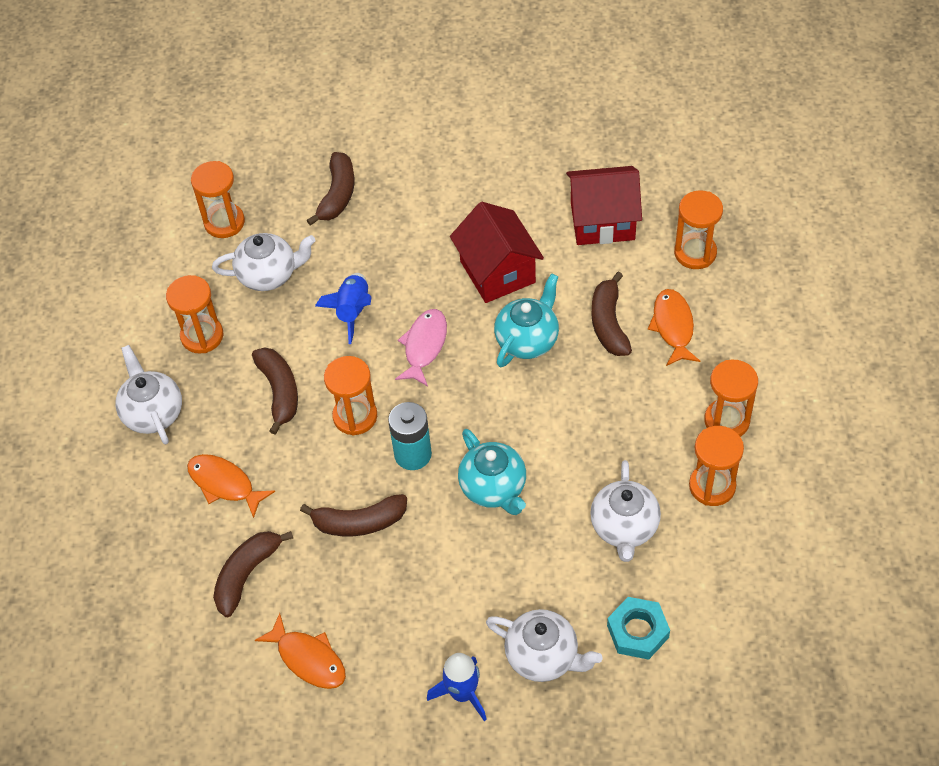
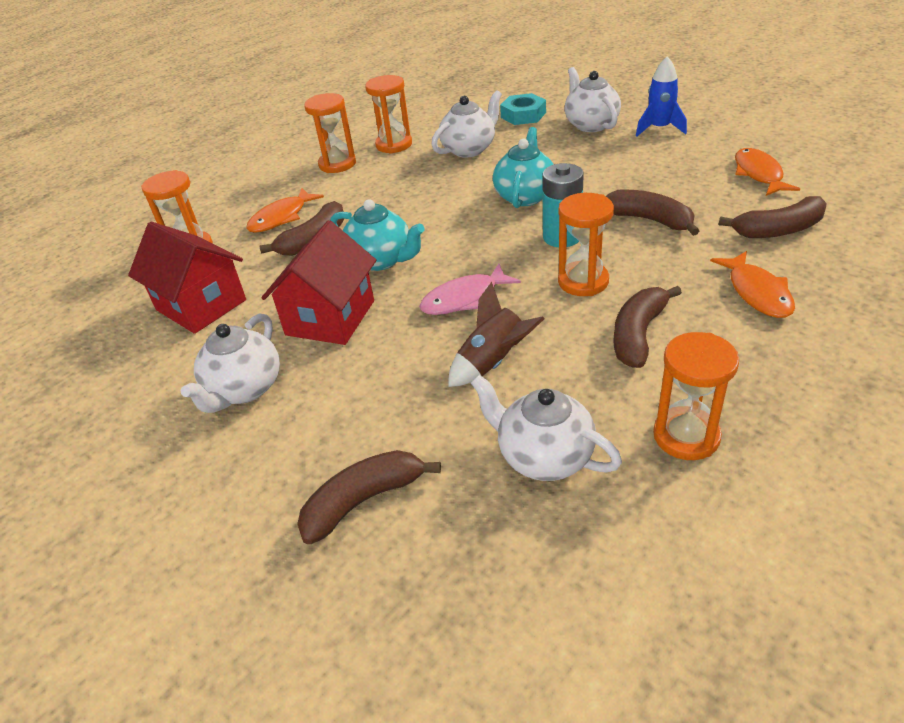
camera: 135 degrees left, 15 degrees down
(153, 413) = (805, 389): white teapot -> white teapot (244, 389)
(224, 222) = (537, 572): orange hourglass -> none
(352, 311) = (493, 362): blue rocket -> brown rocket
(528, 340) = (381, 260): turquoise teapot -> turquoise teapot turned 135 degrees counterclockwise

